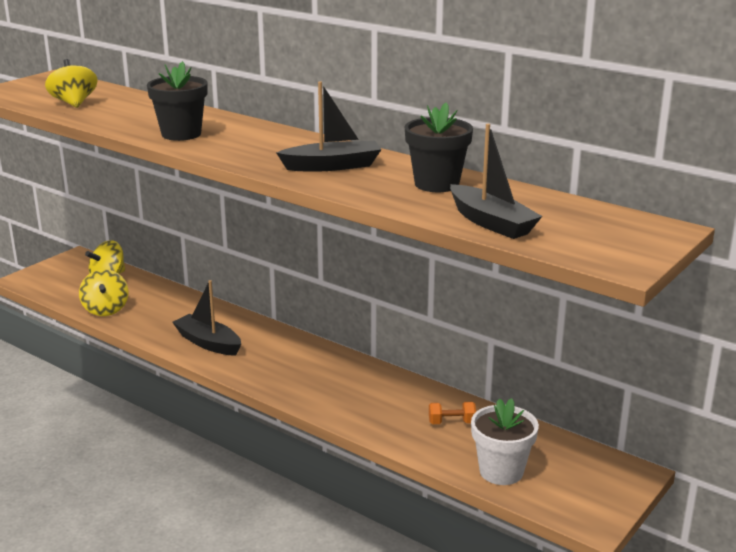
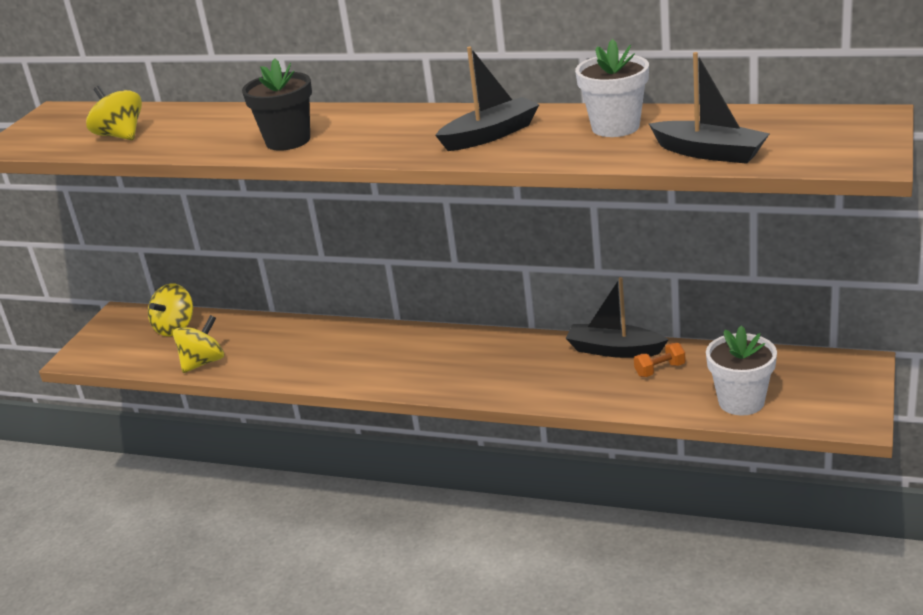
camera: 15 degrees left, 5 degrees up
(106, 309) = (203, 362): yellow spinning top -> yellow spinning top turned 105 degrees counterclockwise
(208, 343) = (348, 365): black boat -> black boat (614, 350)
(436, 184) = (615, 127): black flower pot -> white flower pot

